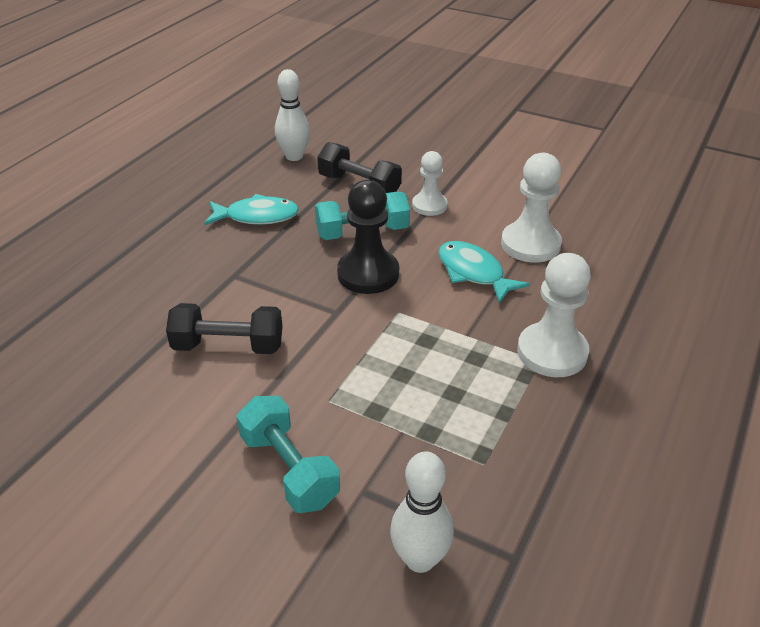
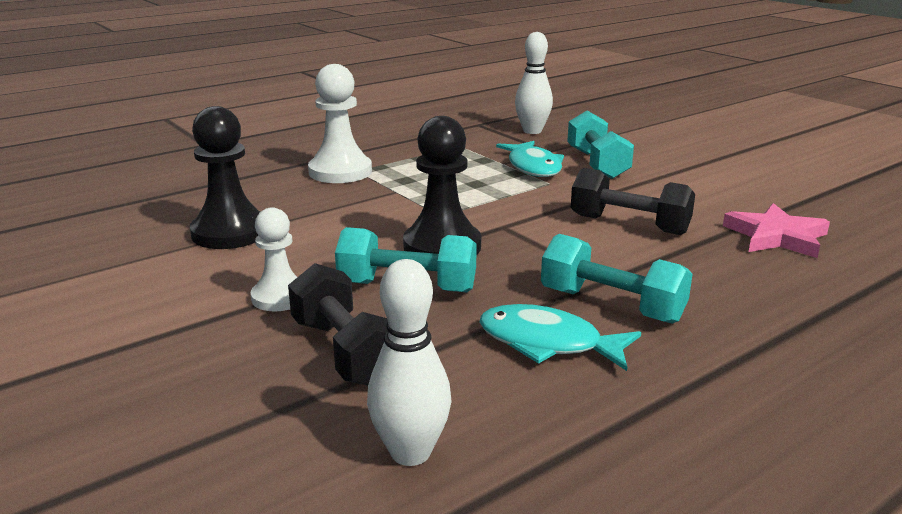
camera: 155 degrees left, 15 degrees down
(92, 367) = (776, 236): none -> pink star
(226, 252) = (611, 305): none -> turquoise dumbbell
(473, 273) = (328, 225): turquoise fish -> turquoise fish (533, 167)
(530, 244) = (230, 233): white pawn -> black pawn

